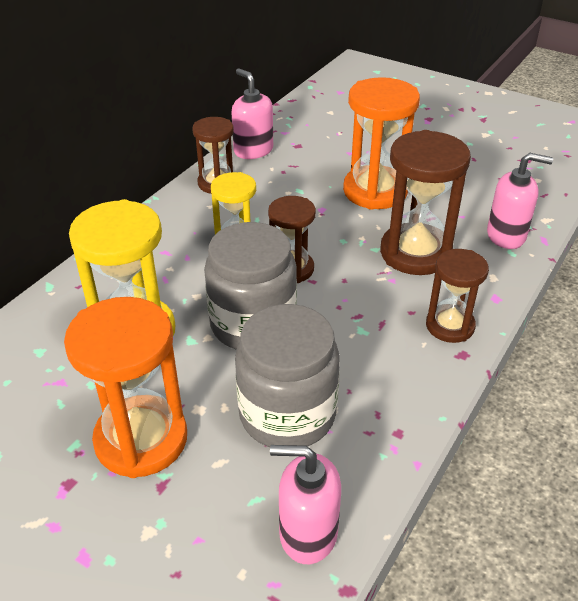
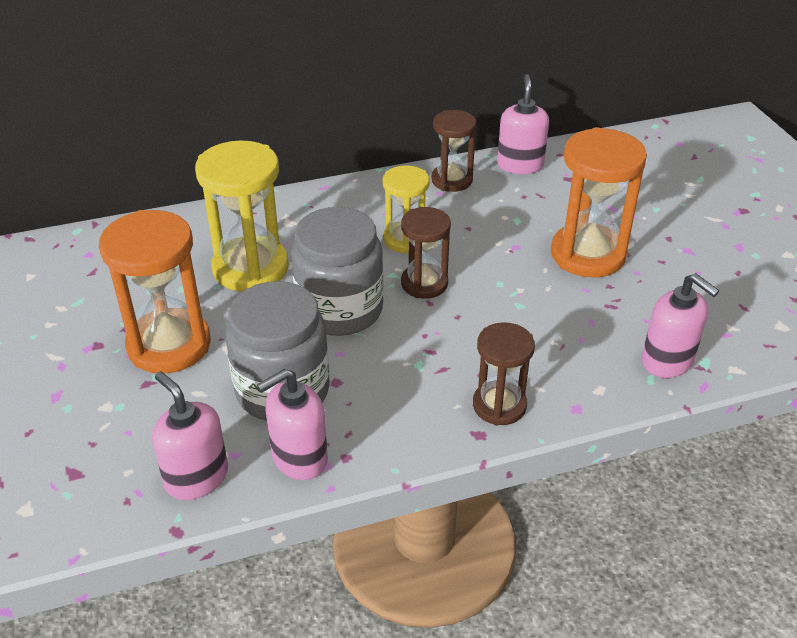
camera: 40 degrees right, 0 degrees up
(366, 458) = (299, 458): none -> pink soap dispenser
(415, 253) = (552, 328): brown hourglass -> none

